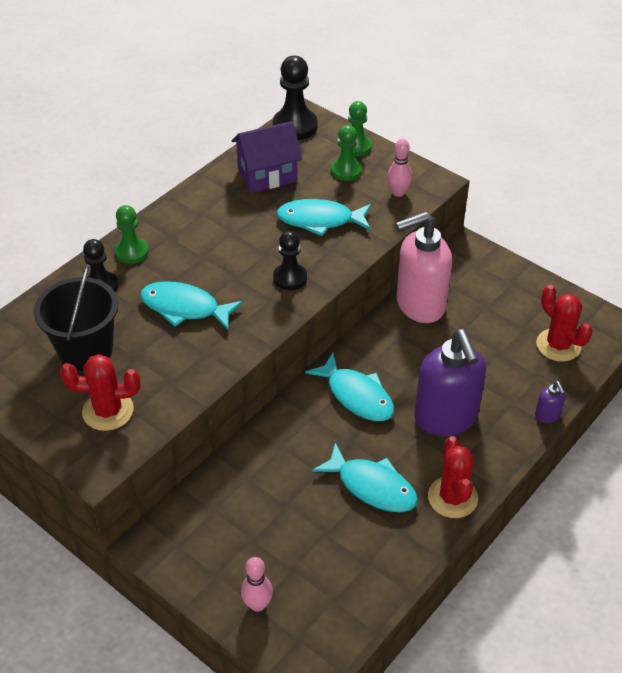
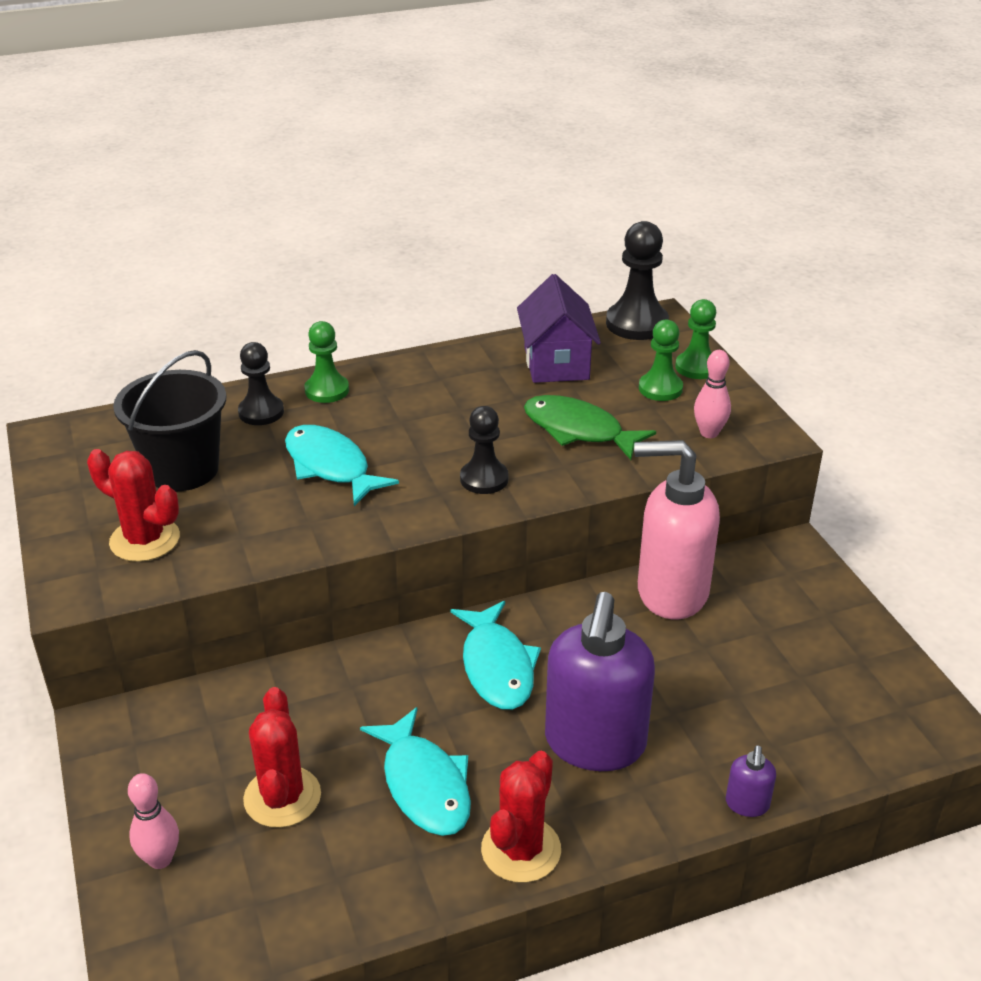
camera: 30 degrees right, 10 degrees down
(267, 175) = (556, 363): purple house -> purple house turned 75 degrees clockwise
(320, 220) = (578, 430): turquoise fish -> green fish
(558, 345) = (836, 719): red cactus -> red cactus (282, 797)

